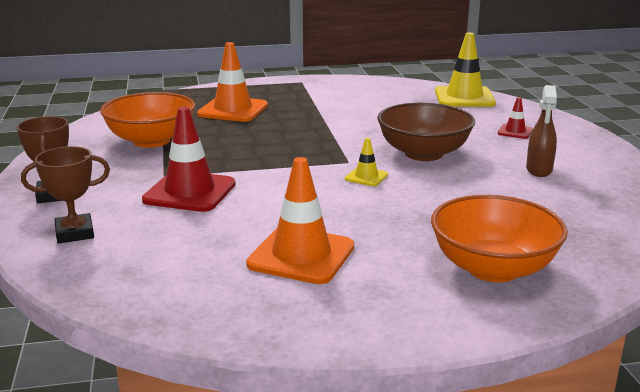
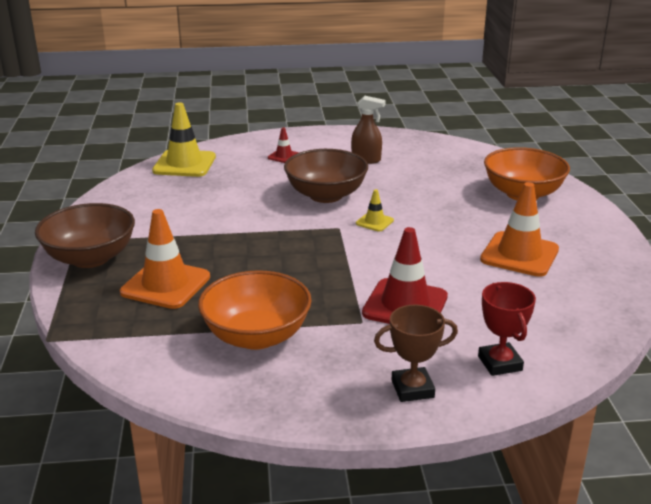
camera: 85 degrees left, 5 degrees up
(75, 233) = (499, 363): brown trophy -> red trophy
(273, 87) = (90, 258): none -> brown bowl

